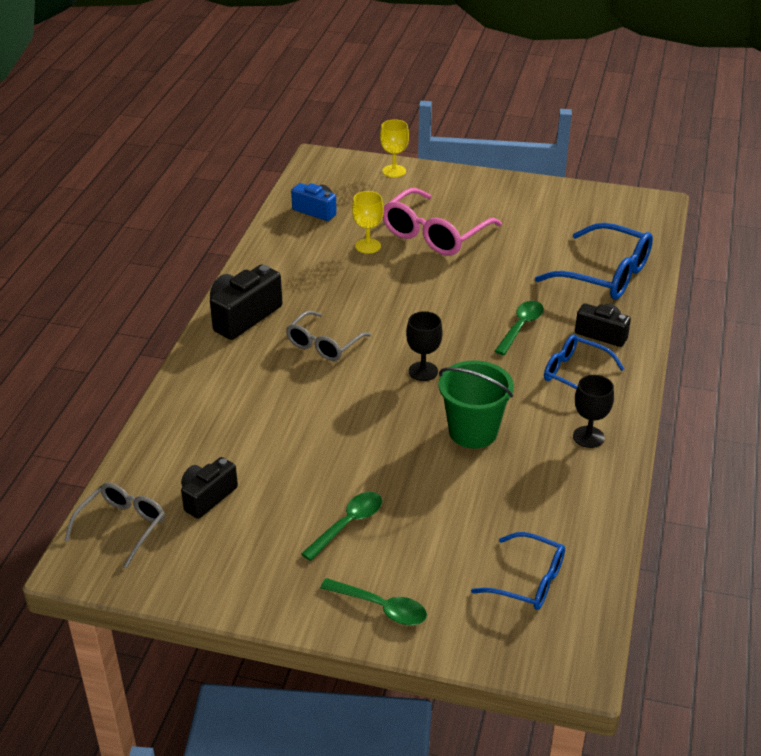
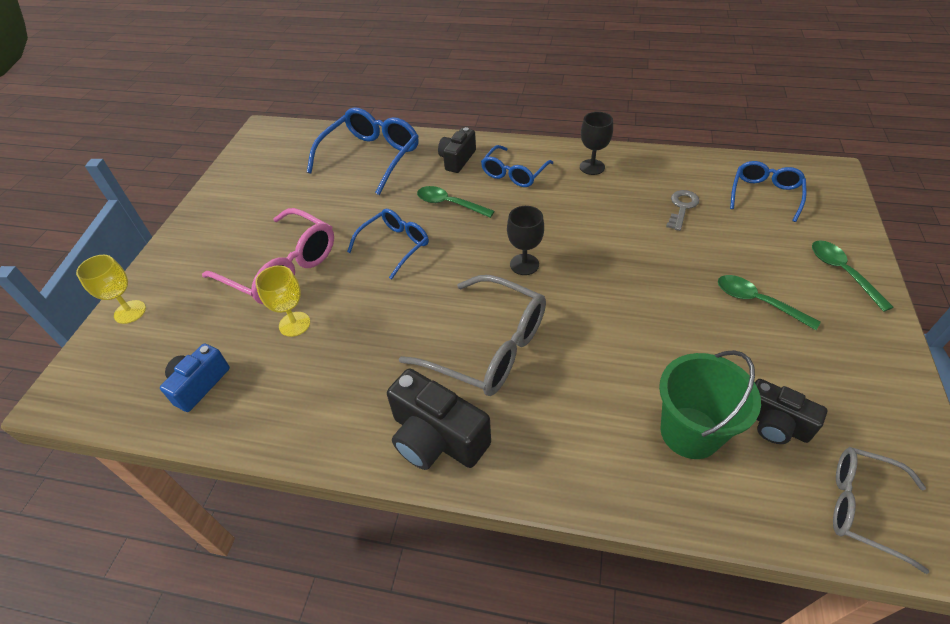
camera: 90 degrees left, 10 degrees up
(323, 344) = (489, 347): grey glasses -> grey glasses, size x1.60
(381, 607) = (842, 272): green spoon -> green spoon turned 45 degrees counterclockwise
(458, 293) = (395, 246): none -> blue glasses
(473, 432) = (604, 228): green bucket -> green bucket (690, 432)
(506, 499) = (682, 207): none -> grey key

